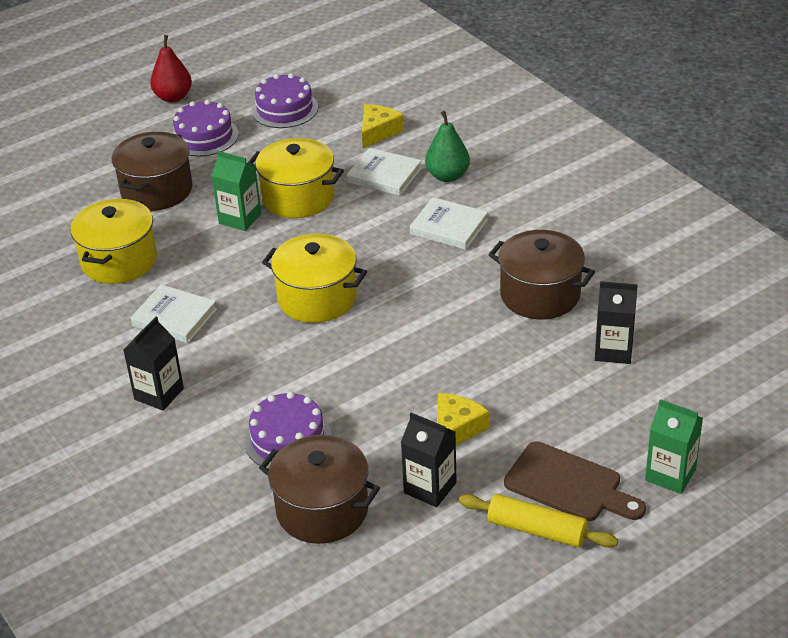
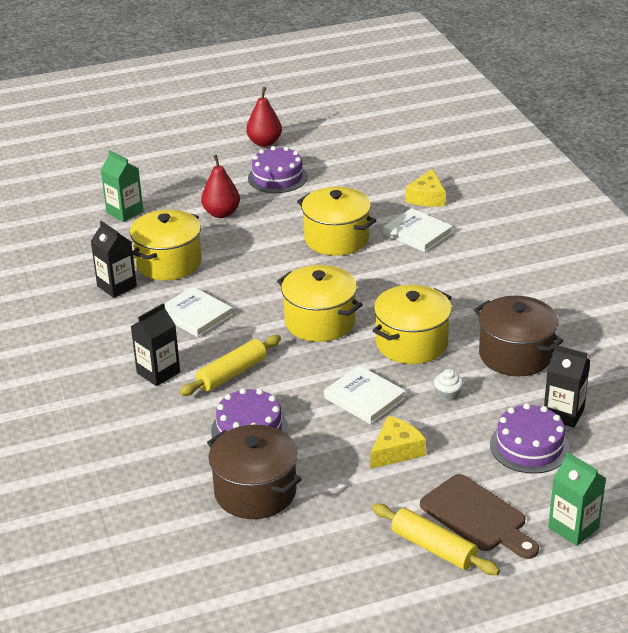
camera: 15 degrees right, 5 degrees down
(157, 190) = (221, 213): brown pot -> red pear
(240, 218) = (281, 247): green carton -> green carton (124, 212)
(243, 378) = (232, 374): none -> yellow rolling pin
(284, 109) = (353, 167): purple cake -> purple cake (529, 446)
(378, 131) = (426, 197): yellow cheese -> yellow cheese turned 150 degrees clockwise
(426, 303) = (411, 343): none -> yellow pot
(430, 488) = (354, 493): black carton -> black carton (117, 286)
(447, 176) = (472, 243): green pear -> none
(449, 227) = (457, 285): white book -> white book (364, 398)
(486, 353) = (448, 394): none -> white cupcake

